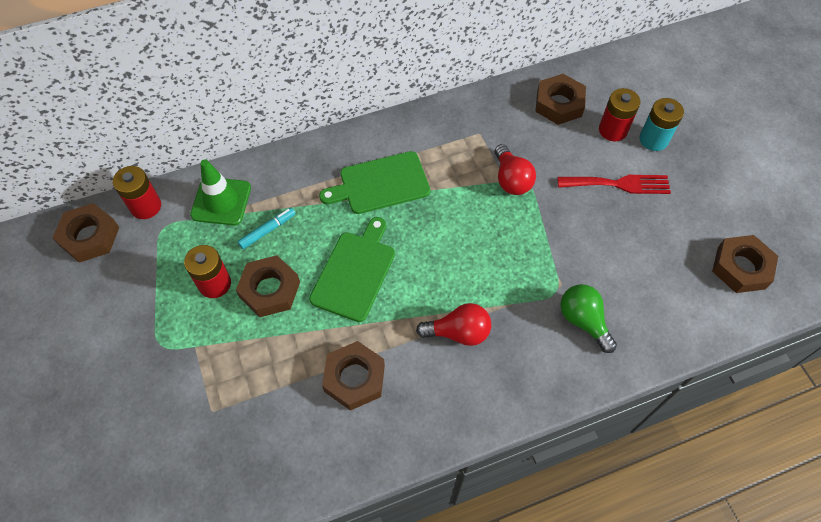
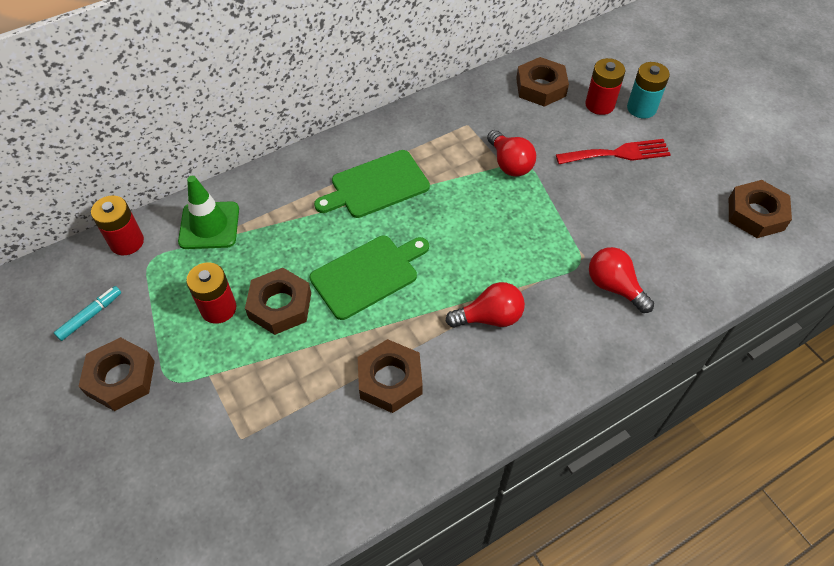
camera: 10 degrees left, 5 degrees down
(89, 236) = (69, 281): brown nut -> brown nut (120, 378)
(267, 230) = (265, 247): turquoise marker -> turquoise marker (90, 316)
(355, 272) = (368, 275): green cutting board -> green cutting board turned 45 degrees clockwise
(583, 321) = (614, 287): green light bulb -> red light bulb

